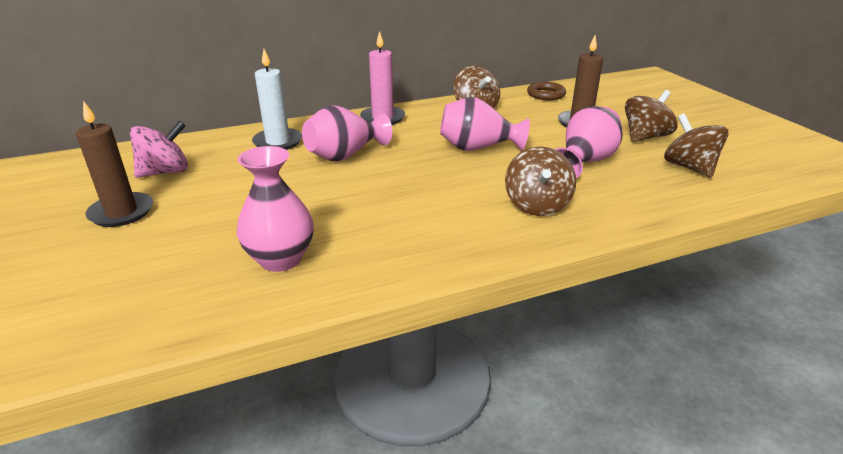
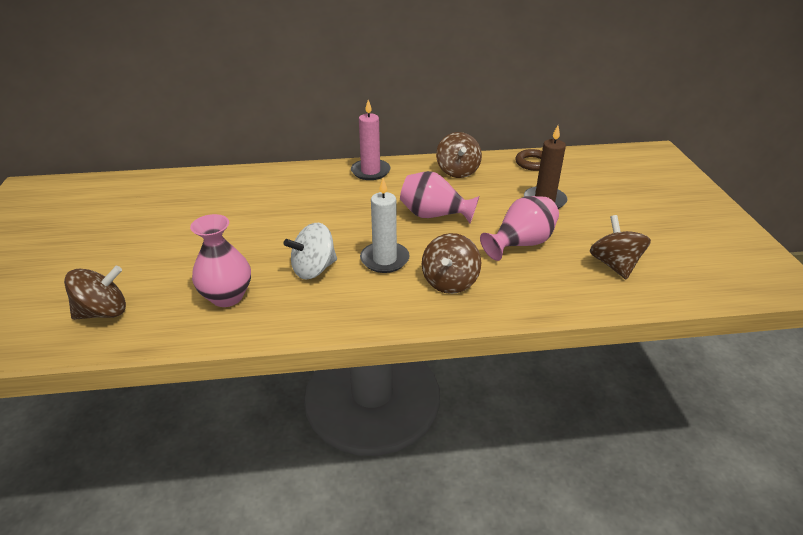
camera: 15 degrees right, 5 degrees up
(121, 212) = (135, 236): brown candle -> none
(165, 172) = (178, 203): pink spinning top -> none
(278, 142) = (273, 185): white candle -> white candle (384, 259)
(345, 155) = (320, 207): pink vase -> none
(374, 215) = (314, 269): none -> white spinning top
(645, 137) = (596, 225): brown spinning top -> brown spinning top (103, 312)

